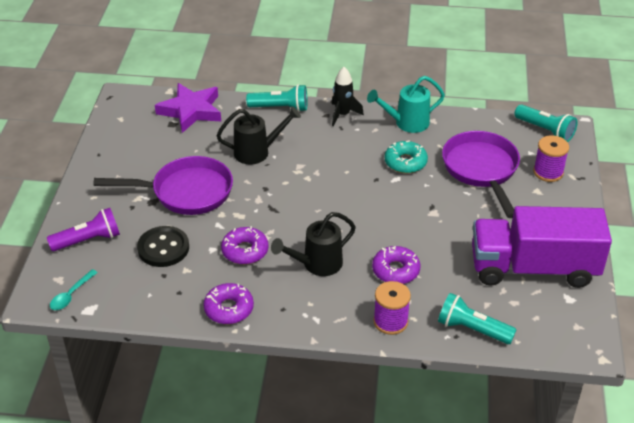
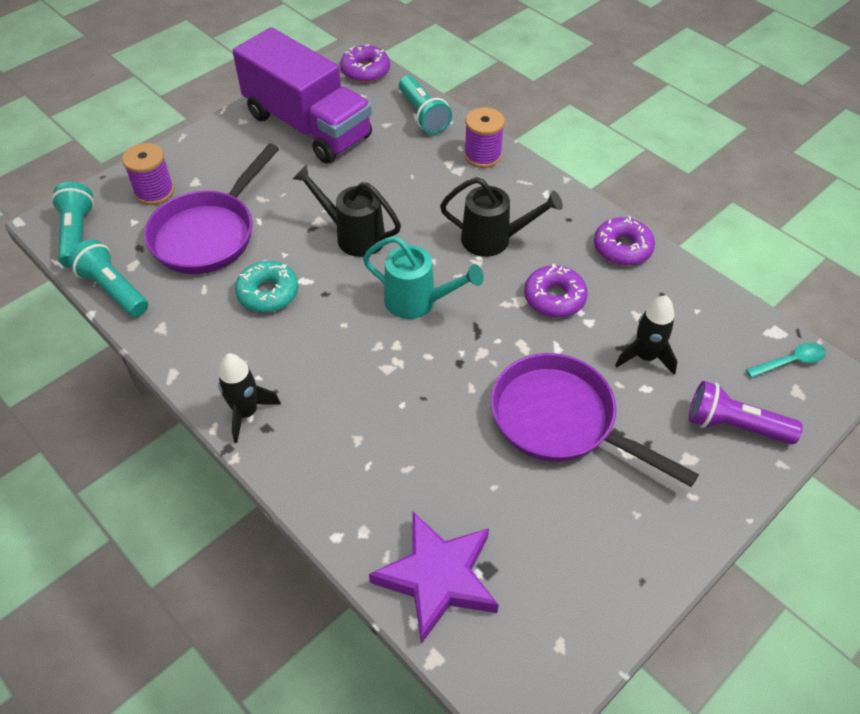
camera: 140 degrees left, 10 degrees up
(163, 248) = (645, 357): black button -> black rocket
(257, 152) = (417, 426): black watering can -> black watering can (354, 236)
(280, 108) = (308, 486): turquoise flashlight -> turquoise flashlight (113, 290)
(395, 270) = (426, 191): purple donut -> purple donut (365, 71)
(407, 123) = (193, 344): turquoise watering can -> turquoise watering can (418, 302)

